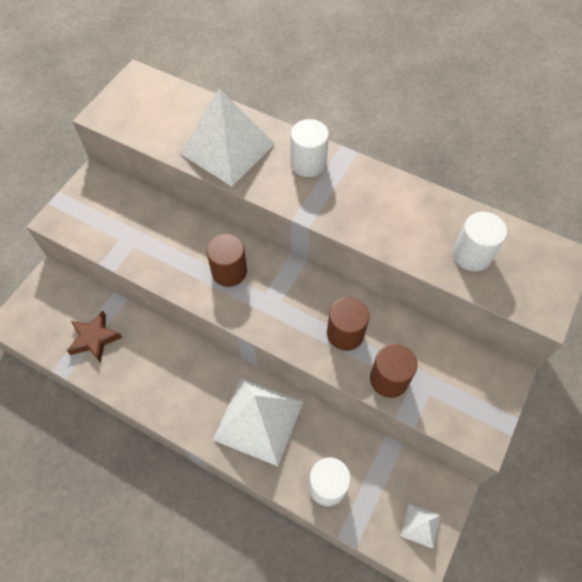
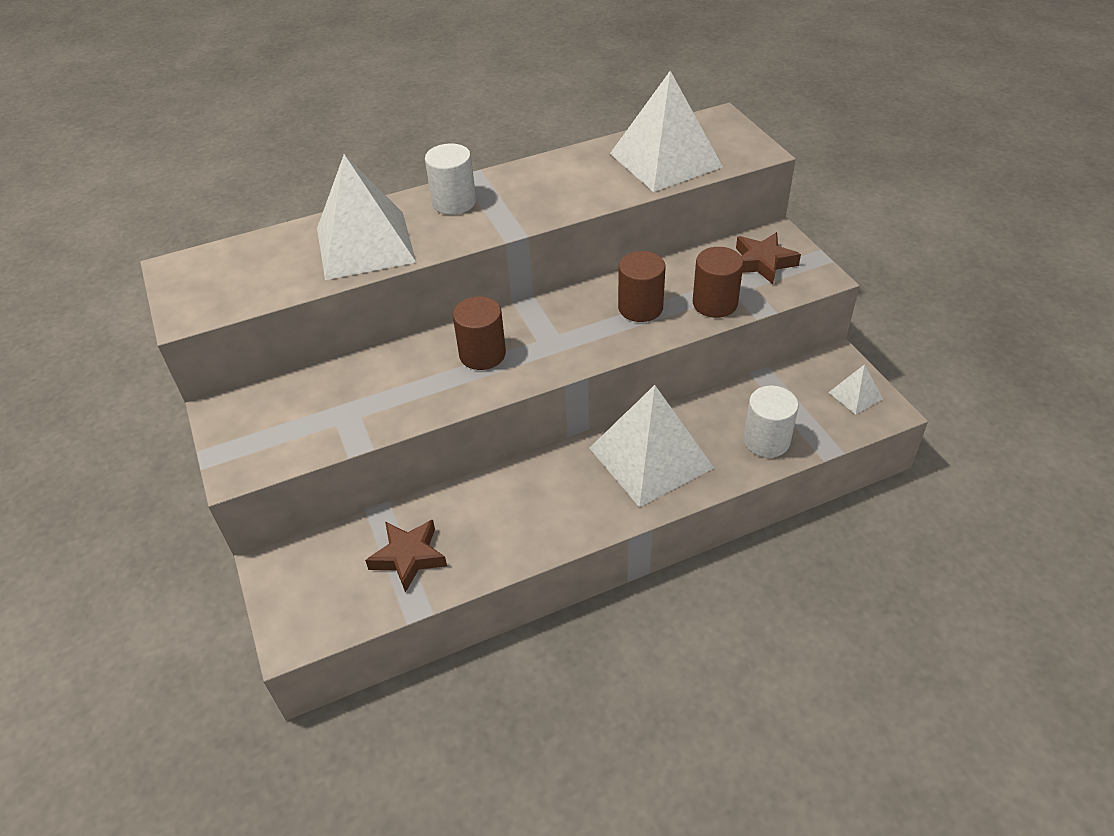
camera: 50 degrees left, 15 degrees down
(463, 385) = (763, 262): none -> brown star
(472, 255) = (665, 160): white cylinder -> white pyramid

